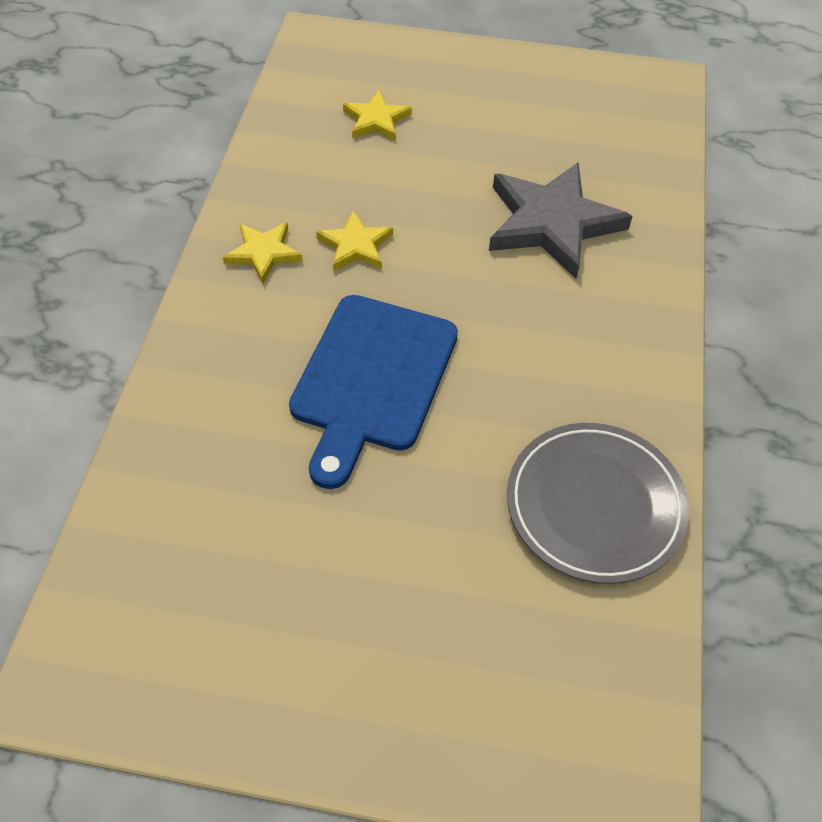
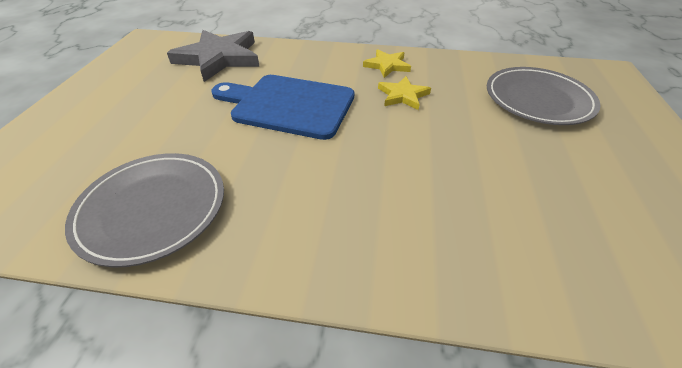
camera: 90 degrees right, 10 degrees down
(376, 120) = (538, 100): yellow star -> grey plate
(552, 223) = (464, 197): grey star -> grey star (219, 58)

